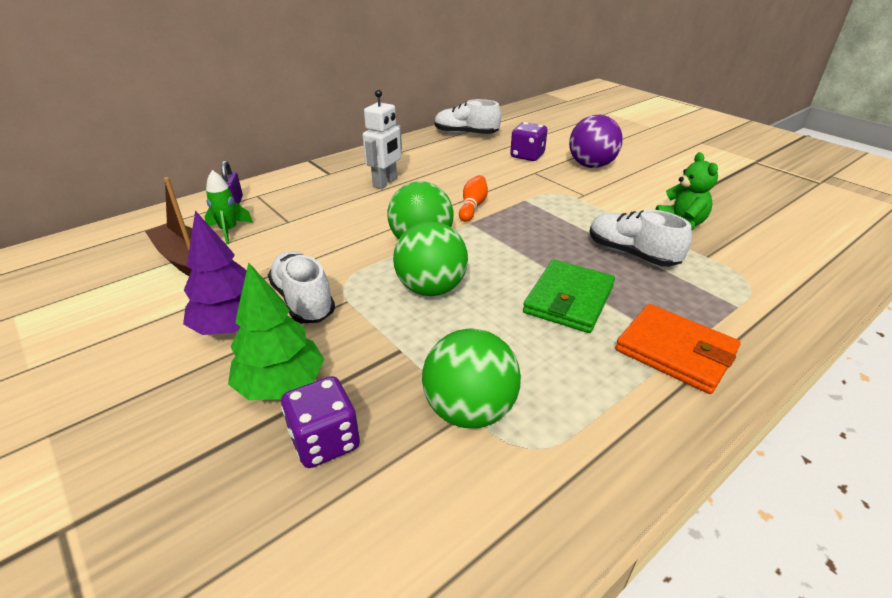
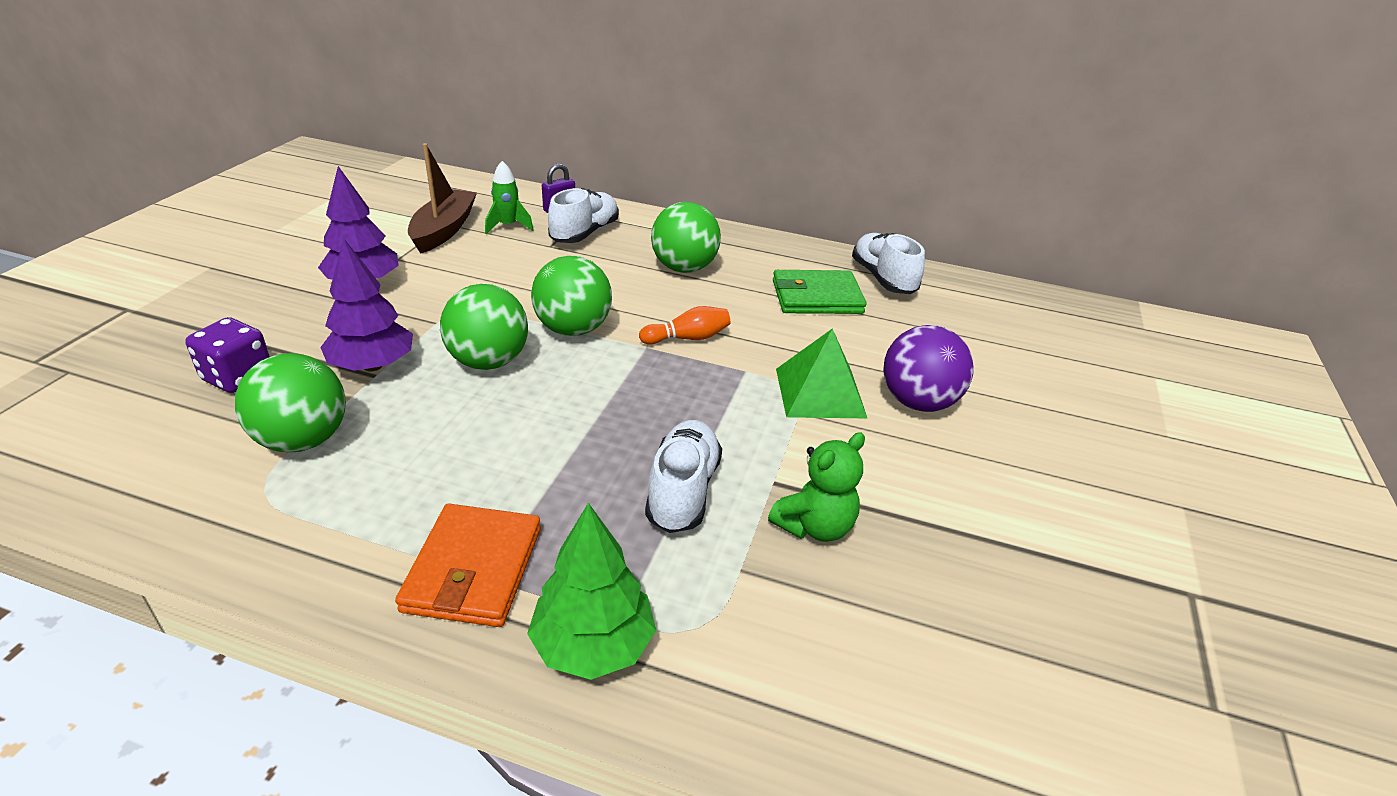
camera: 55 degrees right, 0 degrees up
(281, 385) = (298, 333): green tree -> green tree (593, 645)
(303, 301) = (421, 301): white shoe -> white shoe (584, 233)
(384, 348) = (373, 365): none -> purple tree
(385, 183) = (684, 268): white robot -> green ball
(527, 156) = (879, 341): purple dice -> none
(563, 186) = (819, 392): none -> green pyramid
(569, 299) = (531, 460): green wallet -> green wallet (817, 297)

